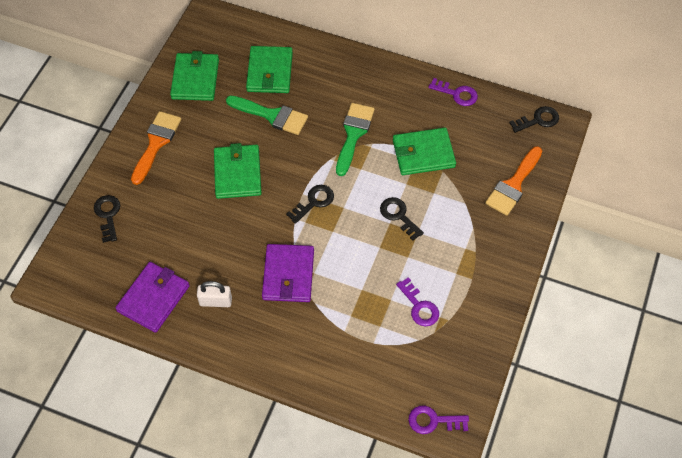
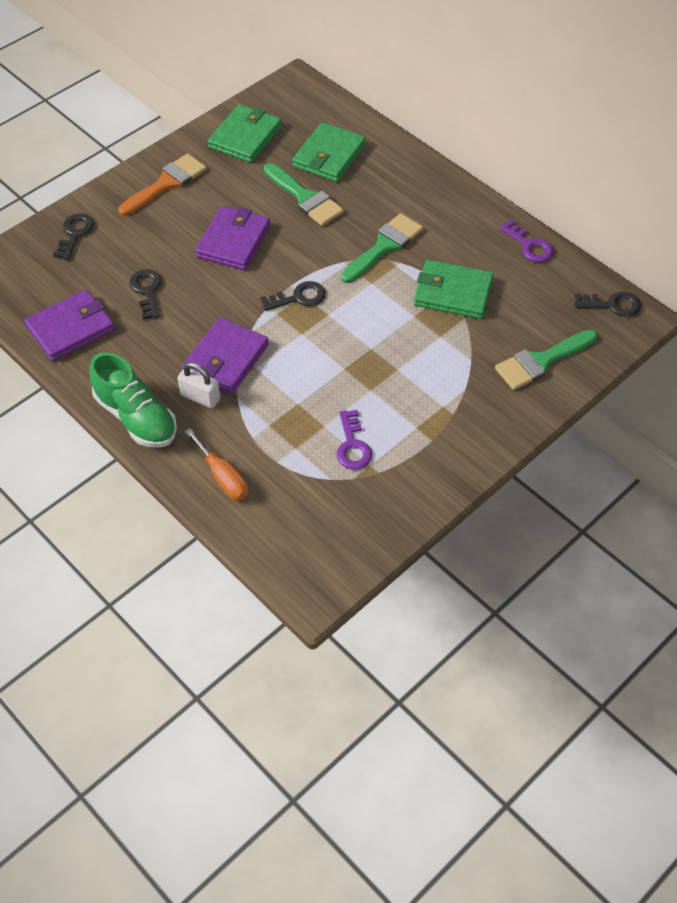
camera: 25 degrees right, 5 degrees down
(215, 301) = (133, 355): white padlock -> white padlock (200, 397)
(237, 173) = (233, 241): green wallet -> purple wallet
(248, 351) = (136, 417): none -> green shoe
(340, 372) = (223, 477): none -> orange screwdriver
(399, 216) = (385, 345): black key -> black key (147, 291)
(433, 421) = (296, 569): purple key -> none
(513, 185) = (541, 361): orange brush -> green brush

